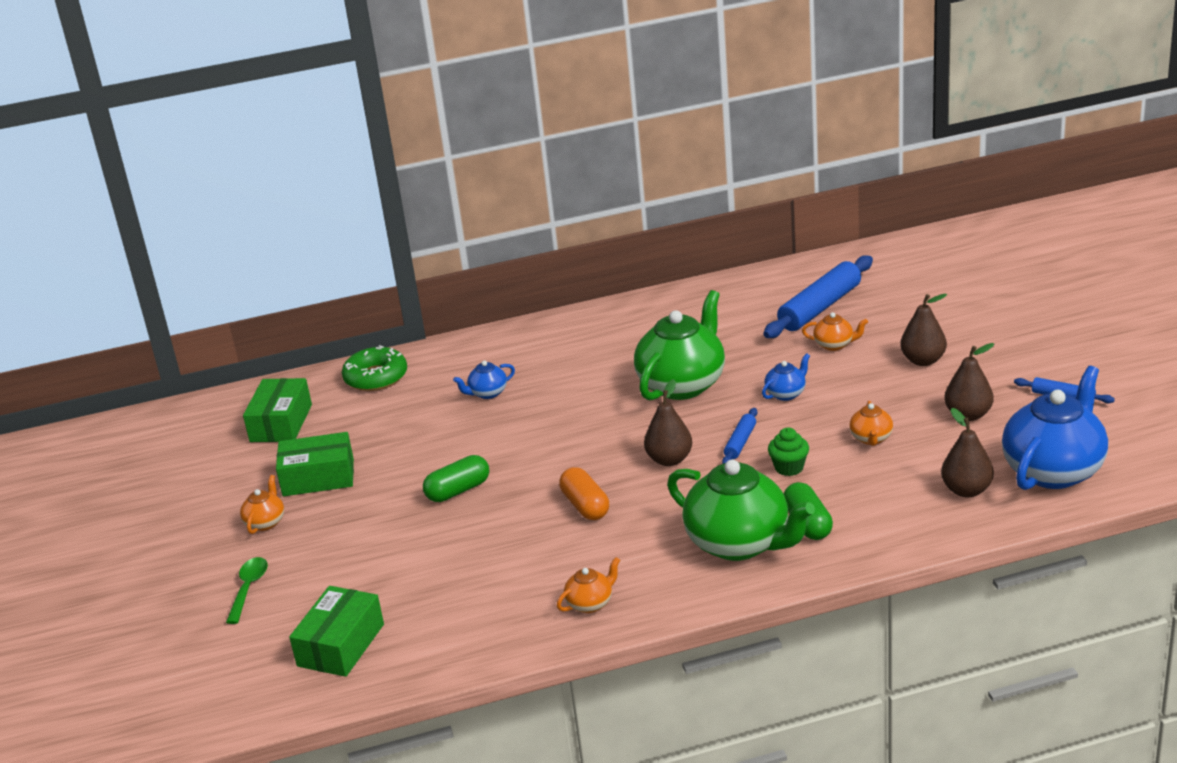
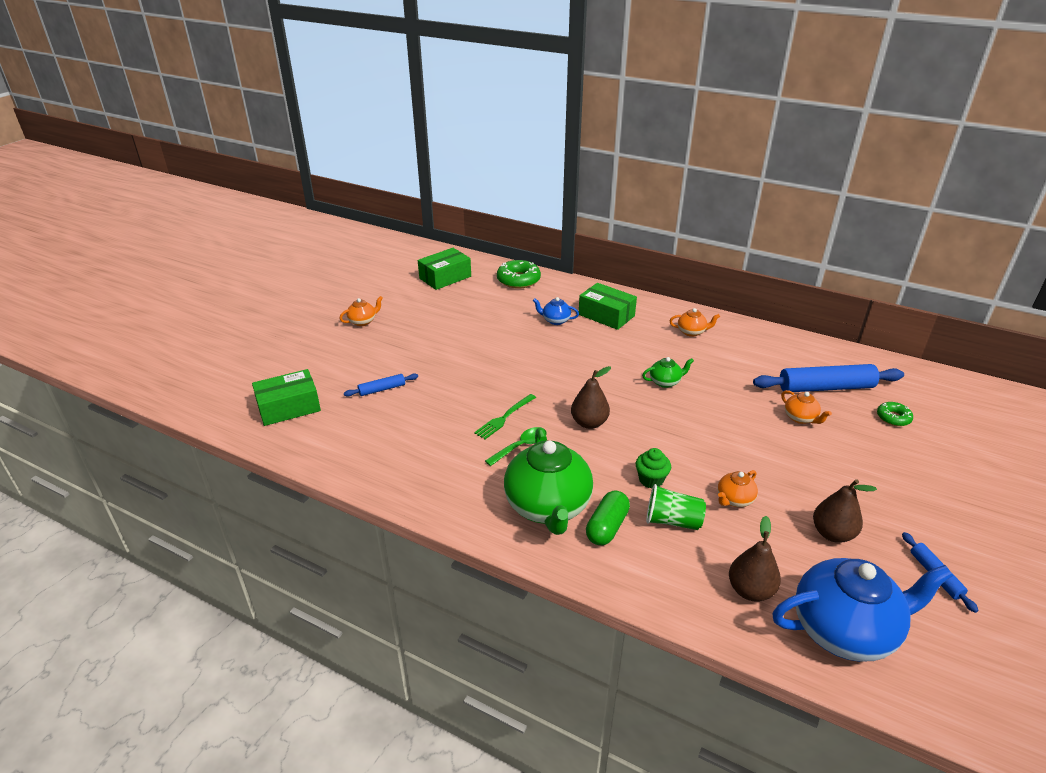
camera: 40 degrees right, 5 degrees up
(248, 588) = (305, 349): green spoon -> green spoon (521, 446)
(318, 477) = (417, 314): green box -> green box (606, 315)
(458, 491) = (461, 364): green capsule -> none
(585, 506) = (504, 417): orange capsule -> green fork
(590, 603) = (418, 478): orange teapot -> orange teapot (691, 332)
(682, 384) = (665, 382): green teapot -> green teapot, size x0.44
(740, 442) = (645, 441): blue rolling pin -> blue rolling pin (382, 389)
(786, 394) = (720, 429): blue teapot -> none
(849, 485) = (672, 521): none -> green cup
(900, 301) = (893, 418): none -> green donut
(923, 360) = (852, 470): brown pear -> none

